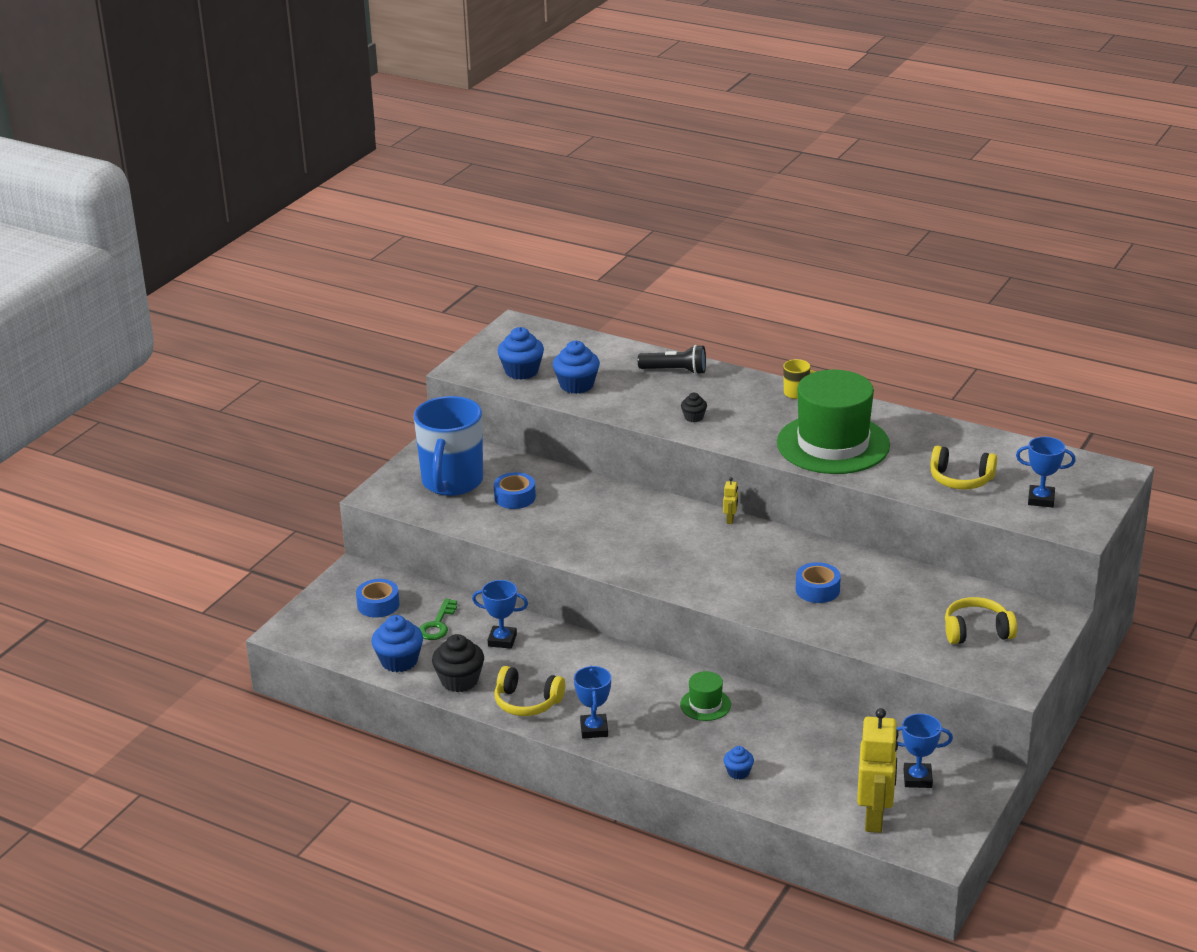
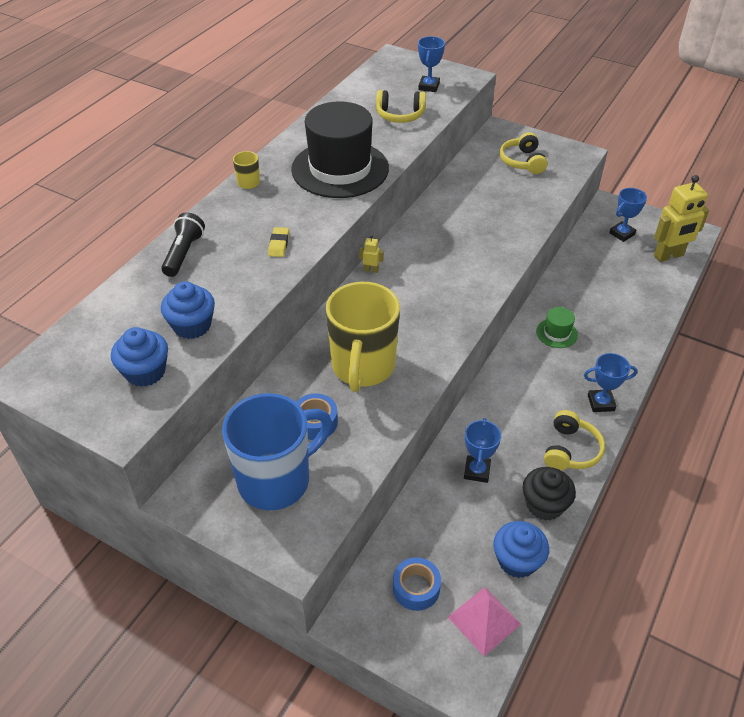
camera: 90 degrees left, 15 degrees up
(343, 640) = (484, 620): none -> pink pyramid
(438, 624) = (452, 528): green key -> none
(452, 482) = (276, 480): blue mug -> blue mug turned 45 degrees counterclockwise
(583, 519) = (363, 367): none -> yellow mug
(694, 417) = (279, 244): black cupcake -> yellow eraser
(738, 772) = (636, 319): blue cupcake -> none
(817, 590) = (475, 229): blue tape -> none
(833, 444) = (340, 169): green hat -> black hat
(874, 818) = (668, 256): yellow robot -> yellow robot turned 150 degrees clockwise
(917, 779) = (622, 234): blue trophy -> blue trophy turned 45 degrees clockwise
(960, 479) = (400, 115): yellow headphones -> yellow headphones turned 75 degrees clockwise

